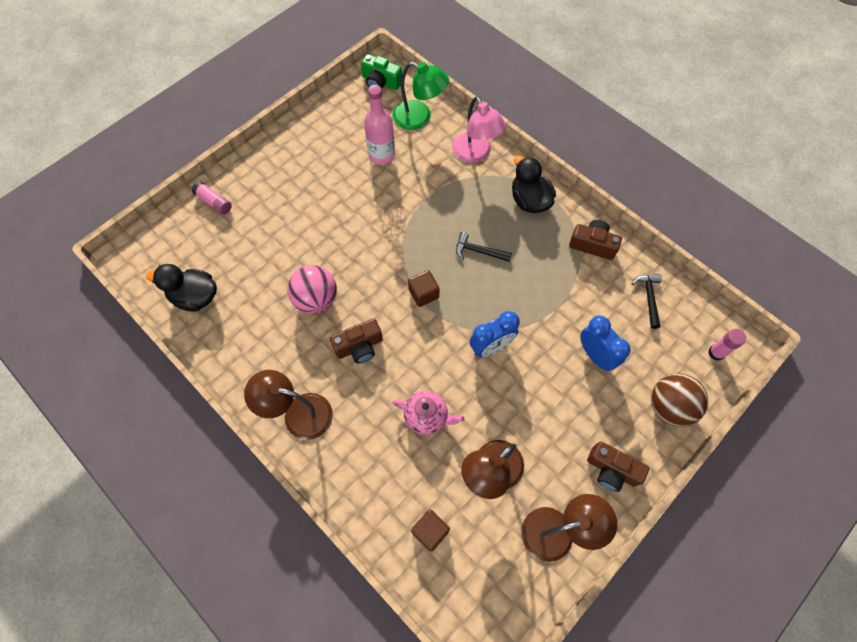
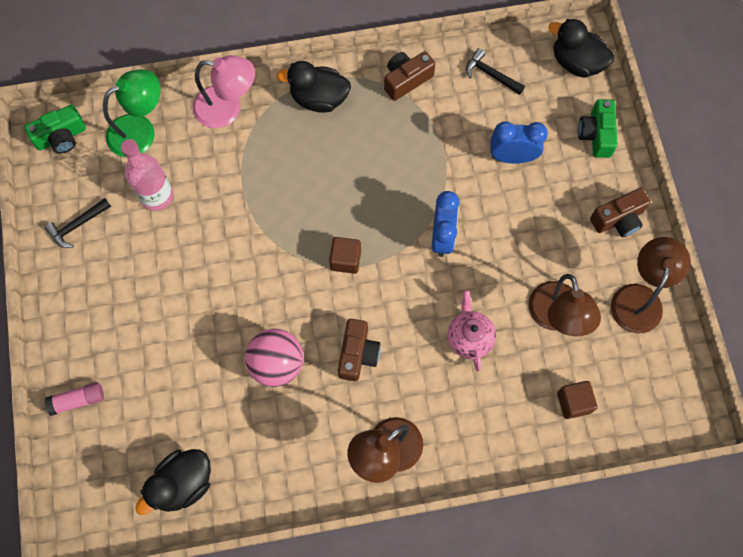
camera: 55 degrees left, 5 degrees up
(427, 416) = (469, 337): pink teapot -> pink teapot turned 60 degrees counterclockwise
(478, 251) = (338, 181): black hammer -> black hammer (77, 225)
(669, 406) = (596, 134): brown ball -> green camera
(716, 353) = (576, 63): pink glue stick -> black duck

